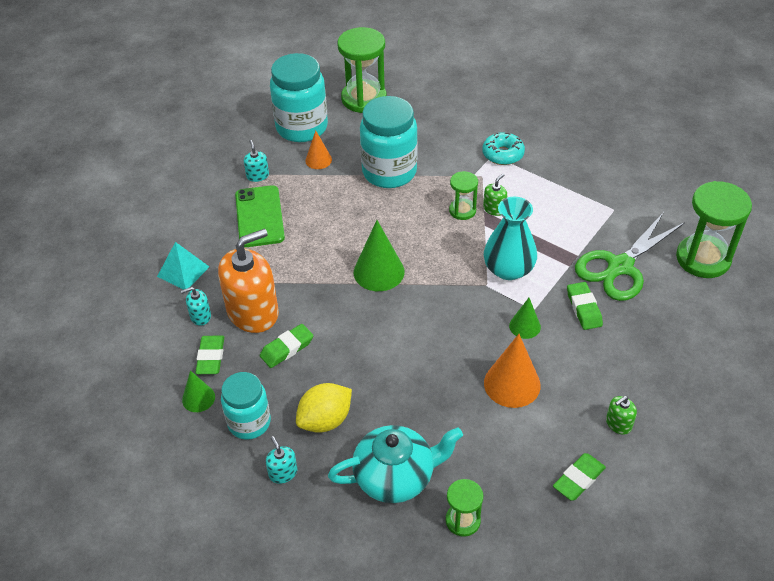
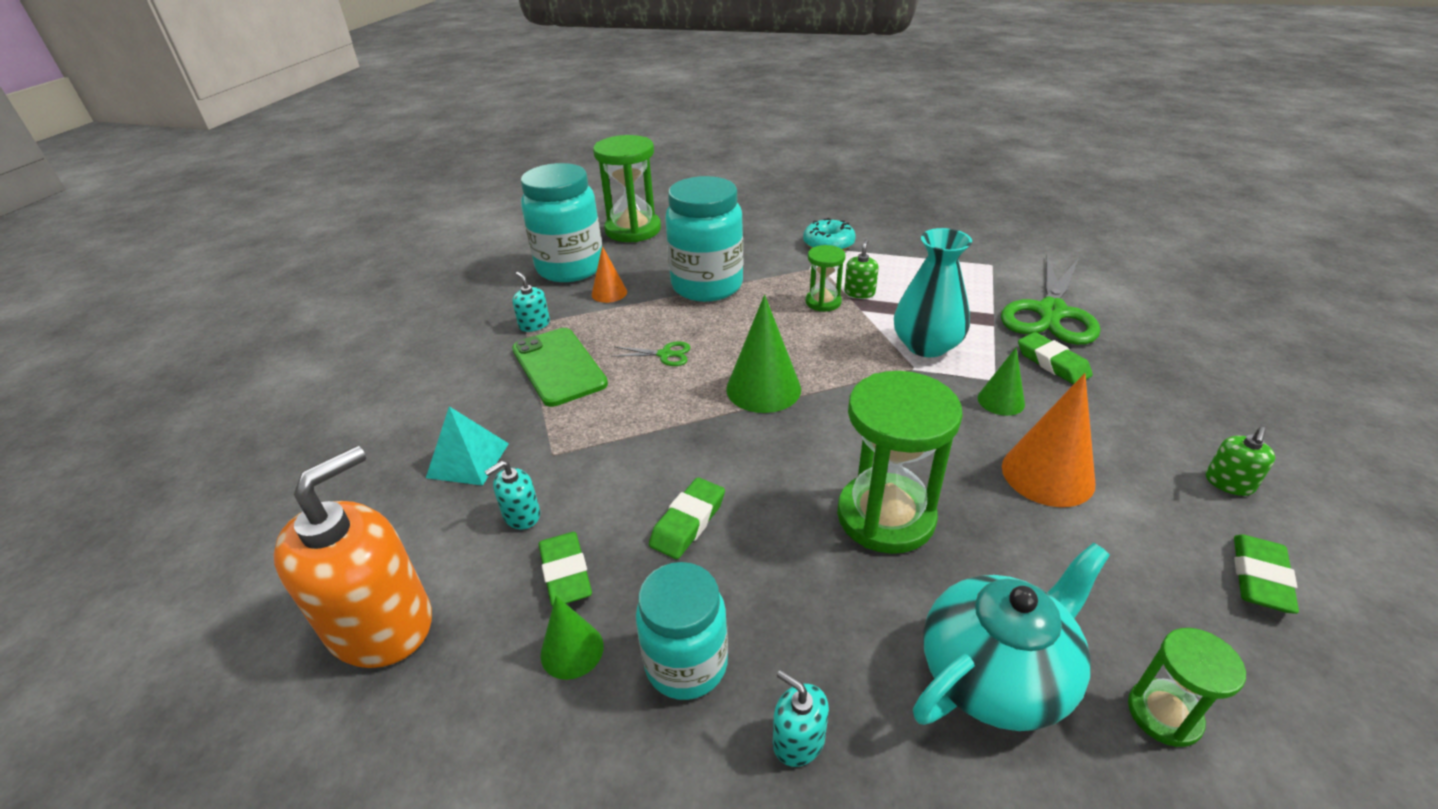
camera: 20 degrees left, 10 degrees down
(253, 312) = (606, 486): orange soap dispenser -> orange soap dispenser (380, 624)
(325, 420) = (816, 615): yellow lemon -> none
(330, 226) = (665, 354): none -> green scissors
(703, 258) = (1129, 285): green hourglass -> green hourglass (885, 516)

